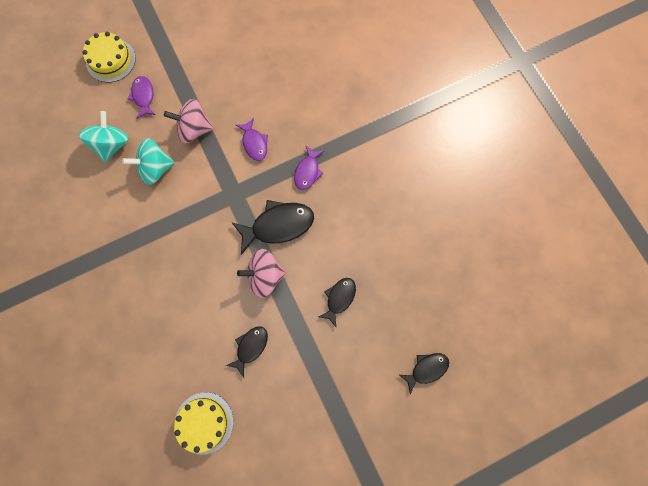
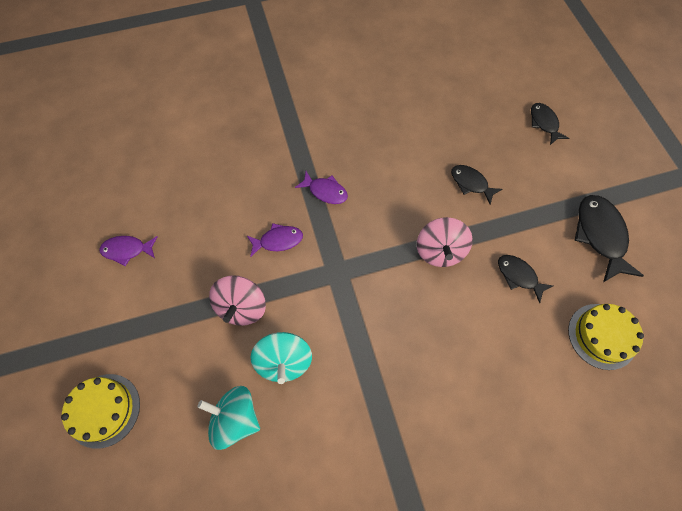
camera: 80 degrees left, 10 degrees down
(143, 96) = (176, 368): purple fish -> purple fish (127, 250)
(278, 225) = (383, 229): black fish -> black fish (600, 235)

